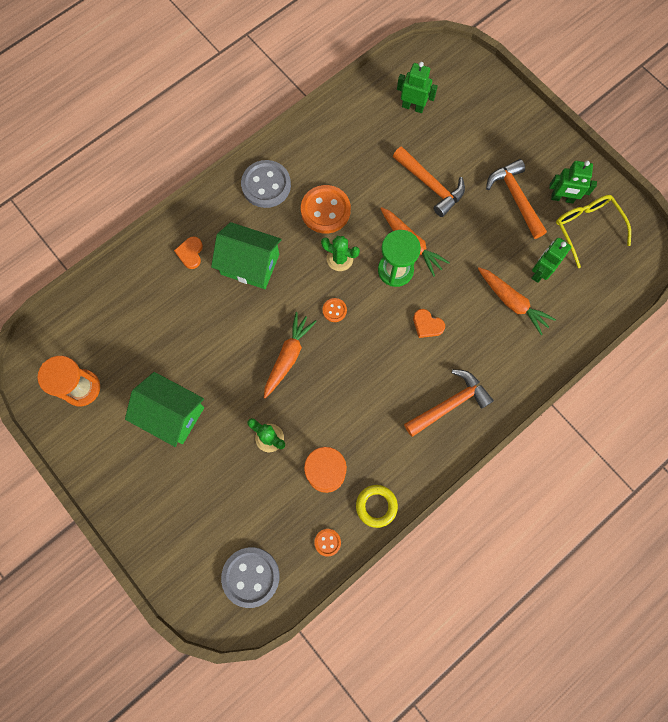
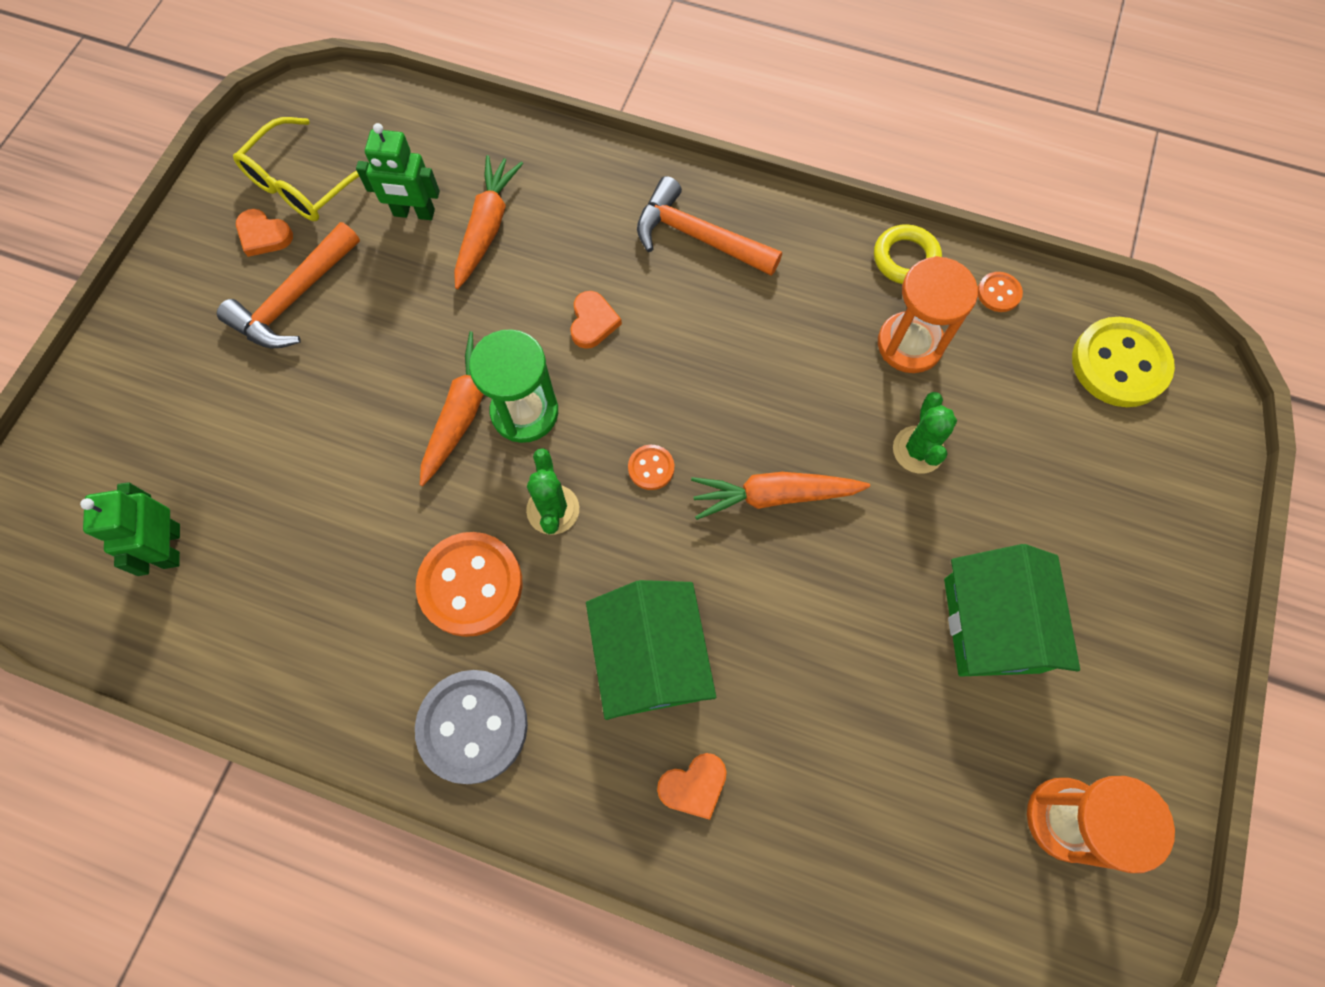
camera: 120 degrees left, 5 degrees down
(251, 576) = (1119, 364): grey button -> yellow button
(430, 185) = (331, 435): orange hammer -> none
(562, 198) = (264, 235): green robot -> orange heart

